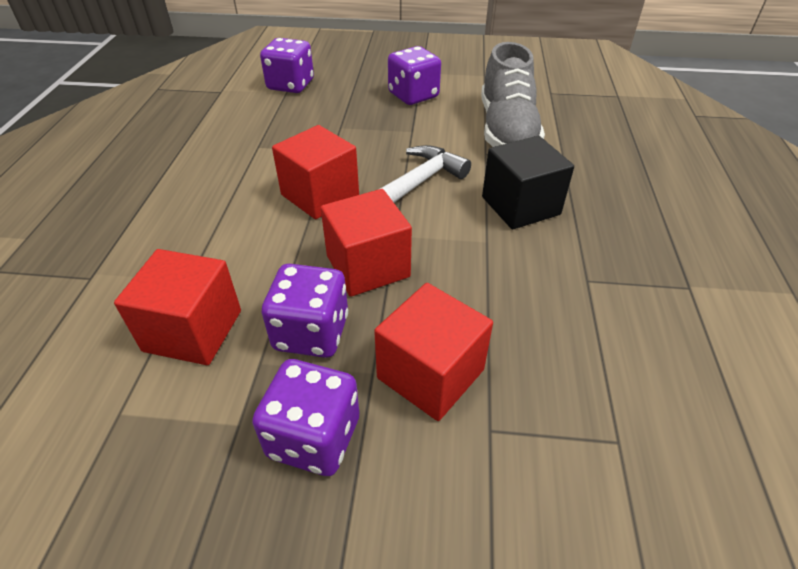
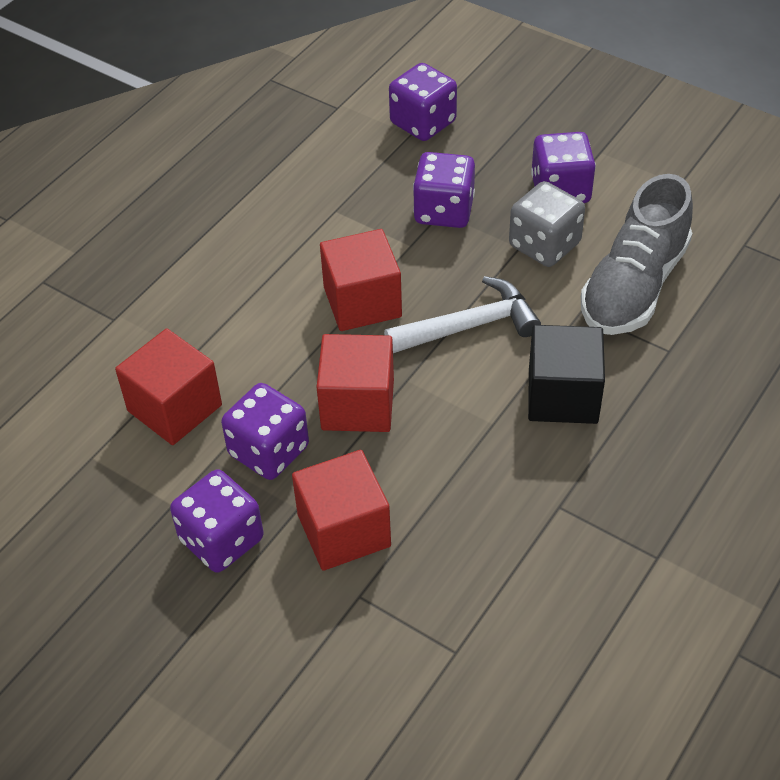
camera: 30 degrees right, 5 degrees up
(342, 125) = (444, 211): none -> purple dice
(428, 125) = (544, 245): none -> grey dice

